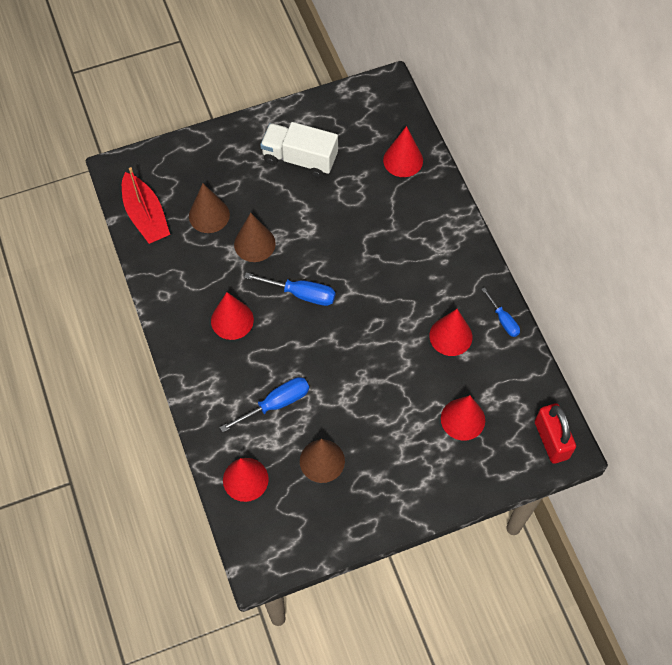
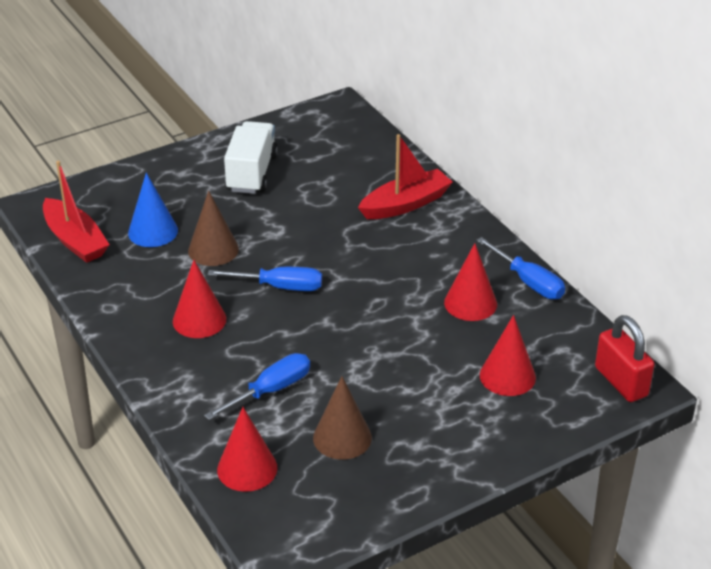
camera: 10 degrees left, 25 degrees down
(209, 215) = (153, 231): brown cone -> blue cone
(300, 158) = (252, 173): white truck -> white truck turned 90 degrees clockwise
(403, 160) = (372, 162): red cone -> none
(421, 215) = (405, 204): none -> red boat
(503, 320) = (528, 282): blue screwdriver -> blue screwdriver, size x1.56

